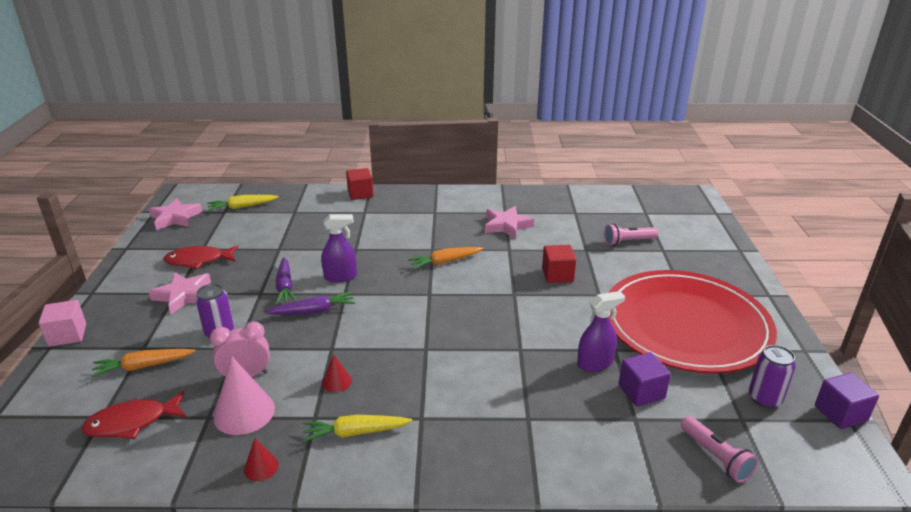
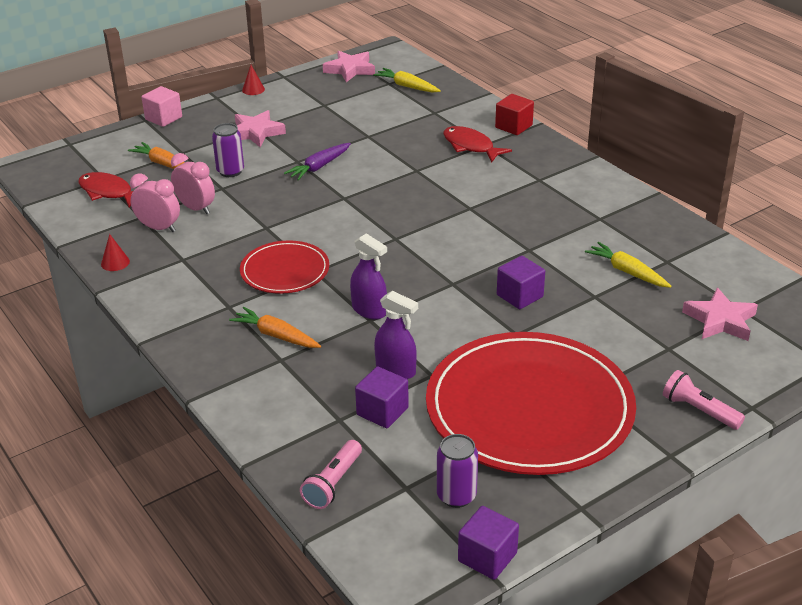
camera: 55 degrees right, 5 degrees up
(198, 261) = (306, 113): red fish -> red fish (470, 146)
(244, 412) = (159, 228): pink cone -> pink clock
(313, 311) = (303, 196): purple carrot -> none
(336, 382) = (230, 249): red cone -> red cone (253, 89)
(340, 277) = (365, 184): purple spray bottle -> purple spray bottle (369, 310)
(355, 432) = (184, 284): yellow carrot -> yellow carrot (627, 272)
(406, 364) = (285, 271): none -> red plate
(445, 262) = (457, 224): orange carrot -> orange carrot (276, 336)
(507, 226) = (574, 230): pink star -> pink star (720, 320)
(557, 275) = (519, 296): red cube -> purple cube
(628, 242) = (652, 318): pink flashlight -> pink flashlight (699, 410)

